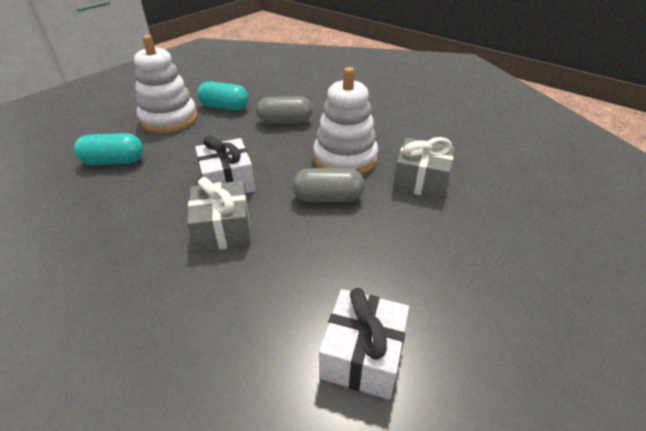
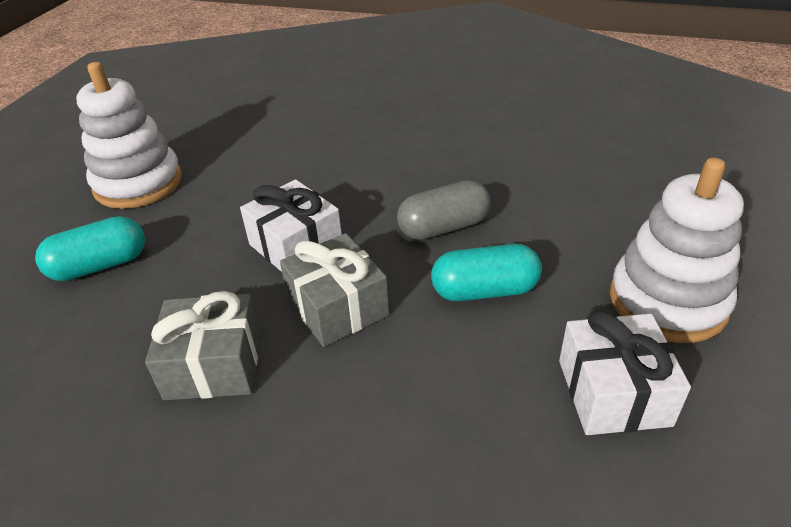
camera: 20 degrees left, 0 degrees up
(224, 107) = (210, 146): turquoise capsule -> turquoise capsule (485, 291)
(285, 121) = (314, 145): grey capsule -> none
(345, 159) = (429, 173): white stacking toy -> white stacking toy (667, 301)
(421, 181) = (539, 175): grey gift -> grey gift (214, 365)

